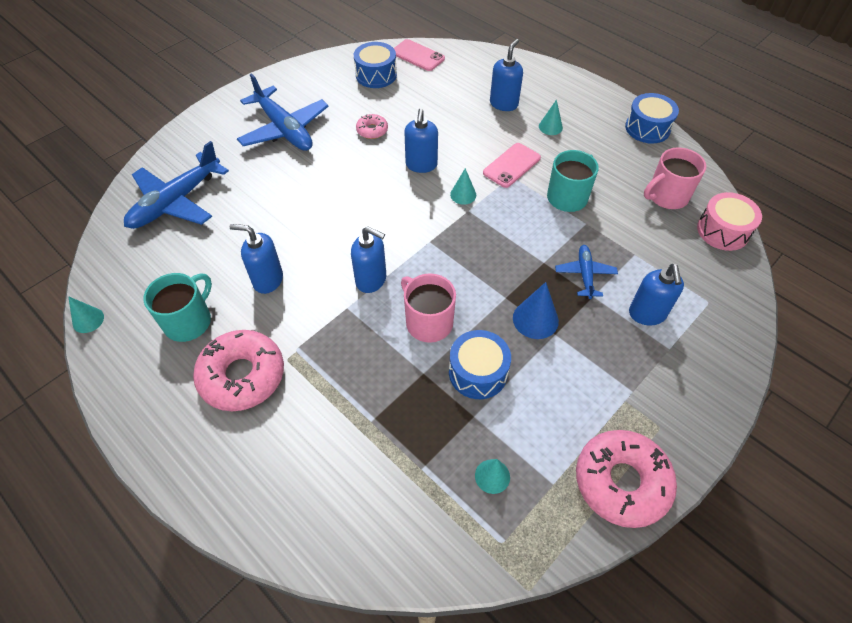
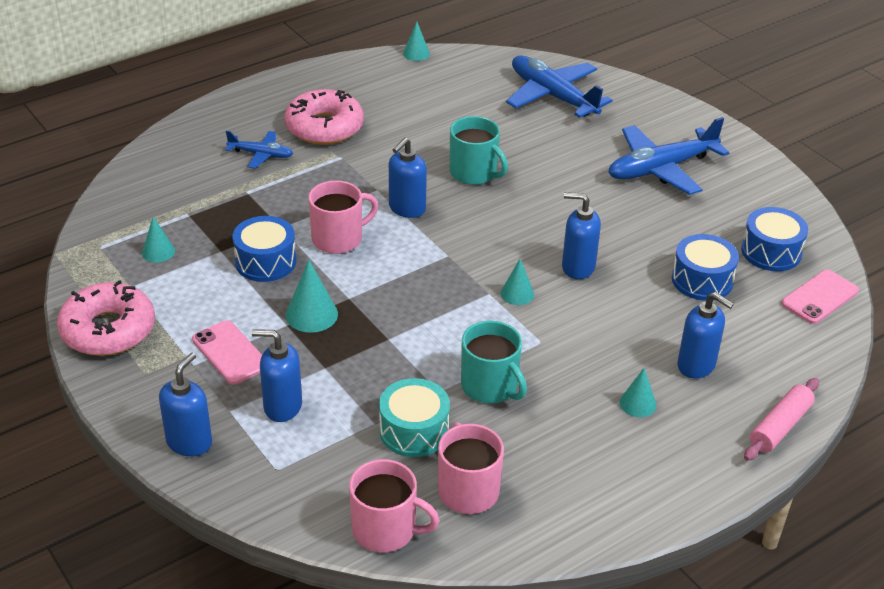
camera: 100 degrees right, 15 degrees down
(189, 321) = (395, 102): turquoise mug -> turquoise mug (474, 173)
(267, 280) = (429, 145): blue soap dispenser -> blue soap dispenser (189, 442)
(372, 130) = (650, 235): pink donut -> none
(511, 165) = (562, 346): pink phone -> pink phone (230, 353)
(535, 319) = (311, 314): blue cone -> turquoise cone
(542, 71) = (780, 427): none -> pink rolling pin
(585, 274) = (358, 369): blue plane -> blue plane (261, 154)
(630, 231) = (414, 431): none -> turquoise drum
(647, 128) = (621, 517): blue drum -> blue drum (702, 280)
(722, 231) = (386, 530): pink drum -> pink mug

